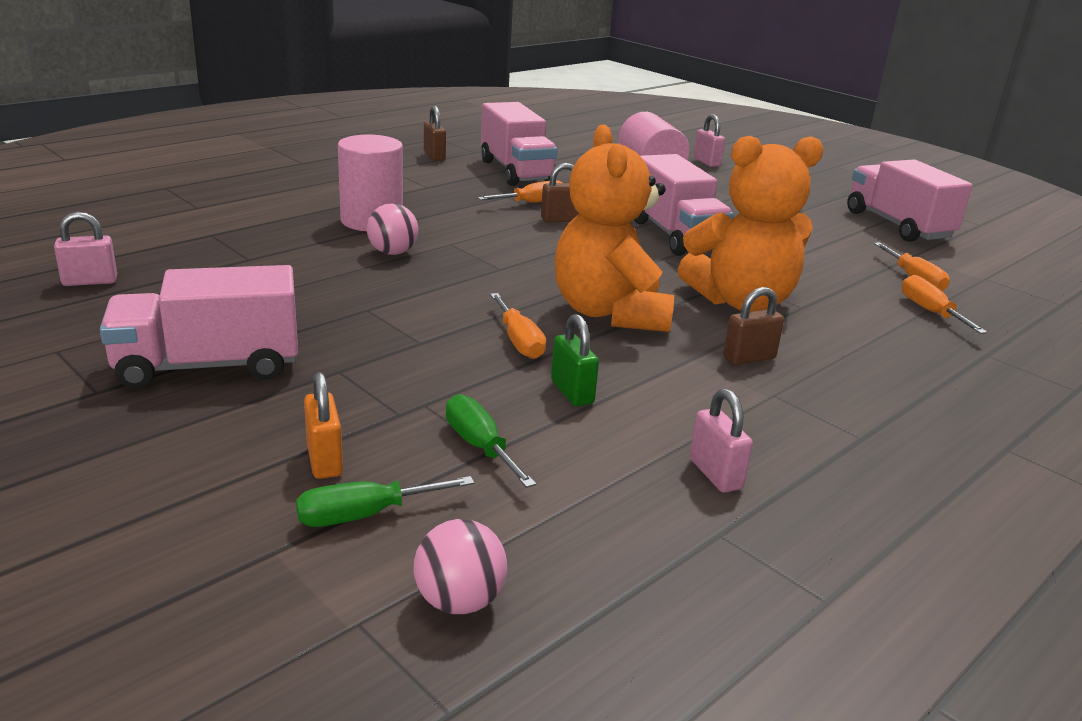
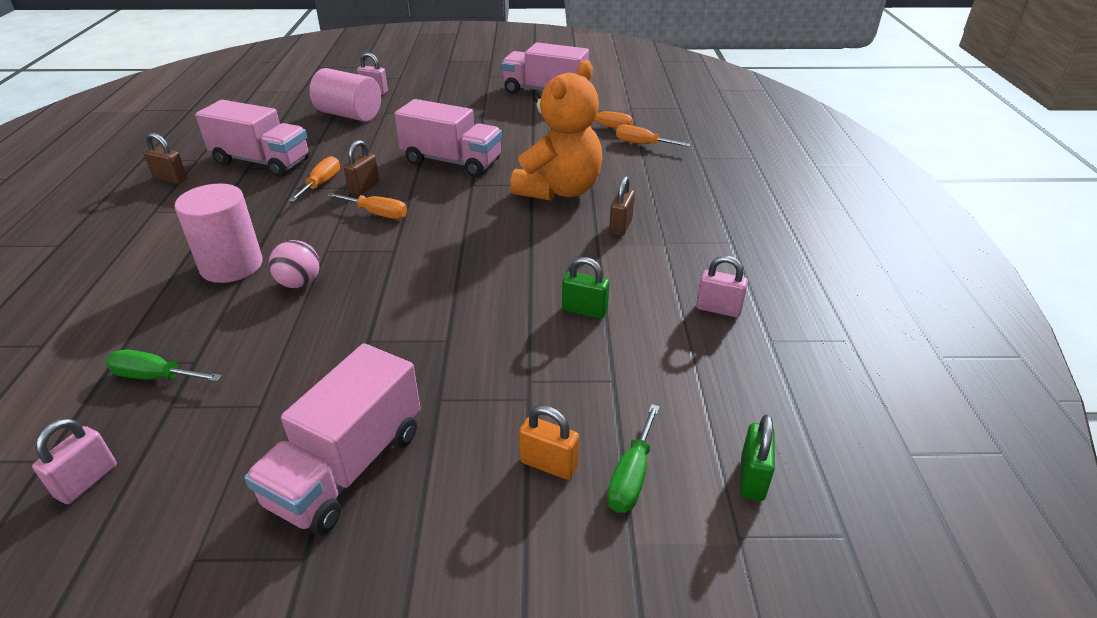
camera: 45 degrees left, 10 degrees up
(459, 601) = (752, 478): pink ball -> green padlock
(480, 446) = (604, 382): green screwdriver -> green screwdriver (155, 377)
(519, 341) = (500, 297): orange screwdriver -> orange screwdriver (377, 214)
(610, 313) = (511, 242): orange teddy bear -> none

